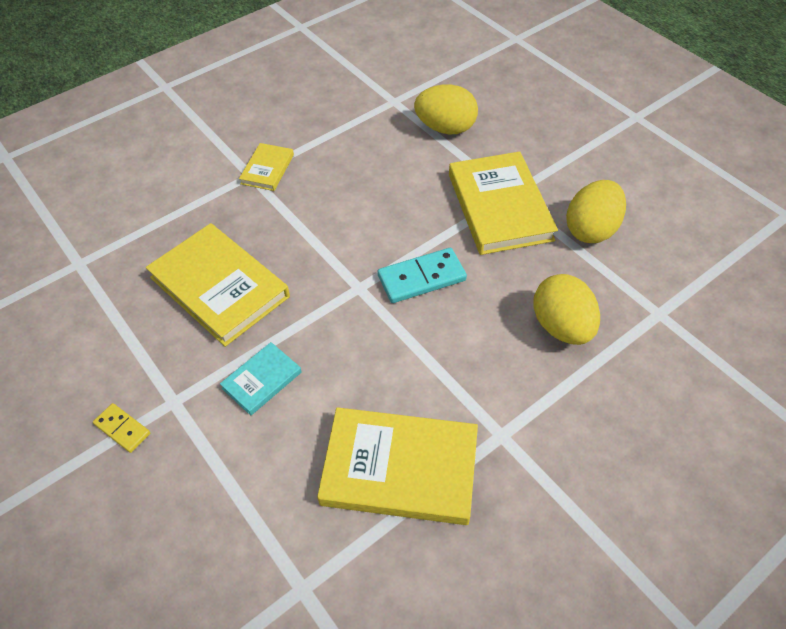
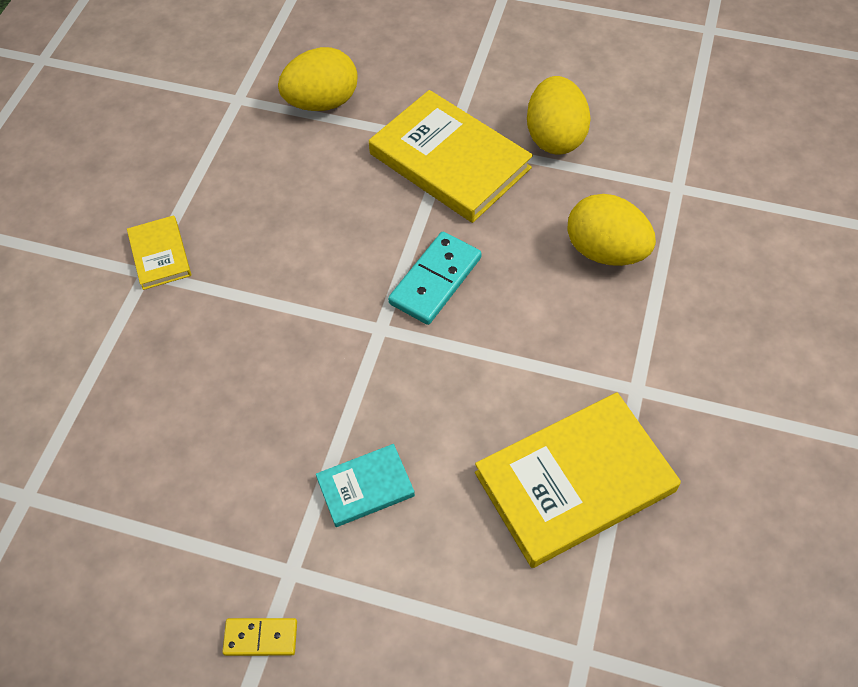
camera: 35 degrees left, 5 degrees up
(219, 287) = (227, 419): yellow book -> none
(262, 380) = (365, 487): turquoise book -> turquoise book turned 60 degrees clockwise

